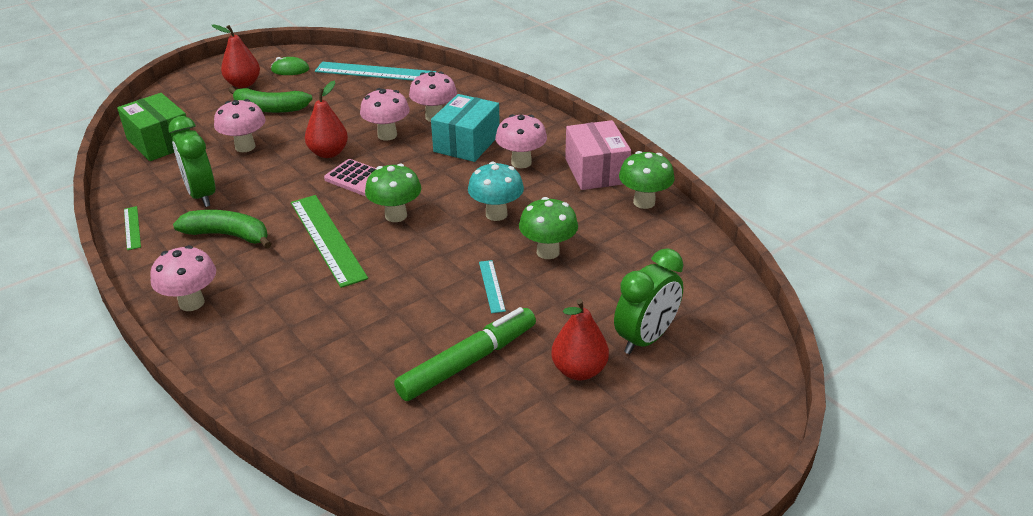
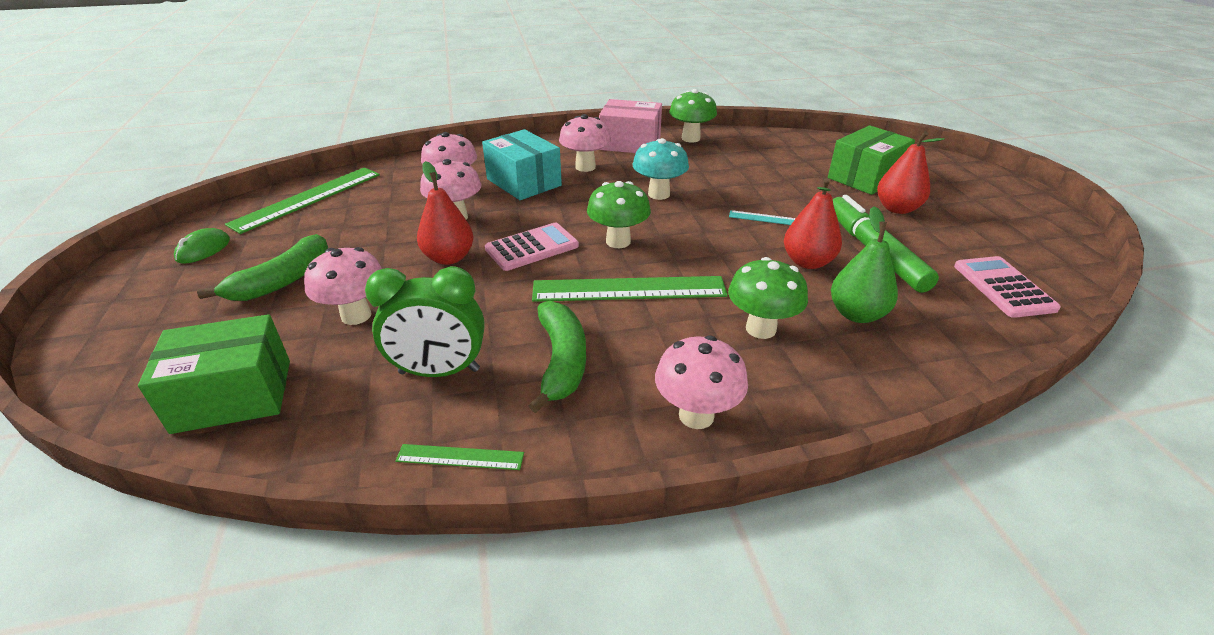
camera: 65 degrees left, 0 degrees up
(228, 235) = (562, 361): green banana -> green banana turned 135 degrees clockwise
(243, 84) = (179, 291): red pear -> red pear (807, 262)
(348, 362) = (857, 314): none -> green pear
(375, 72) = (308, 198): turquoise ruler -> green ruler
(446, 458) = (1003, 287): none -> pink calculator
(548, 252) = (733, 186): green mushroom -> green mushroom (760, 329)
(645, 339) = (865, 177): green clock -> green box

